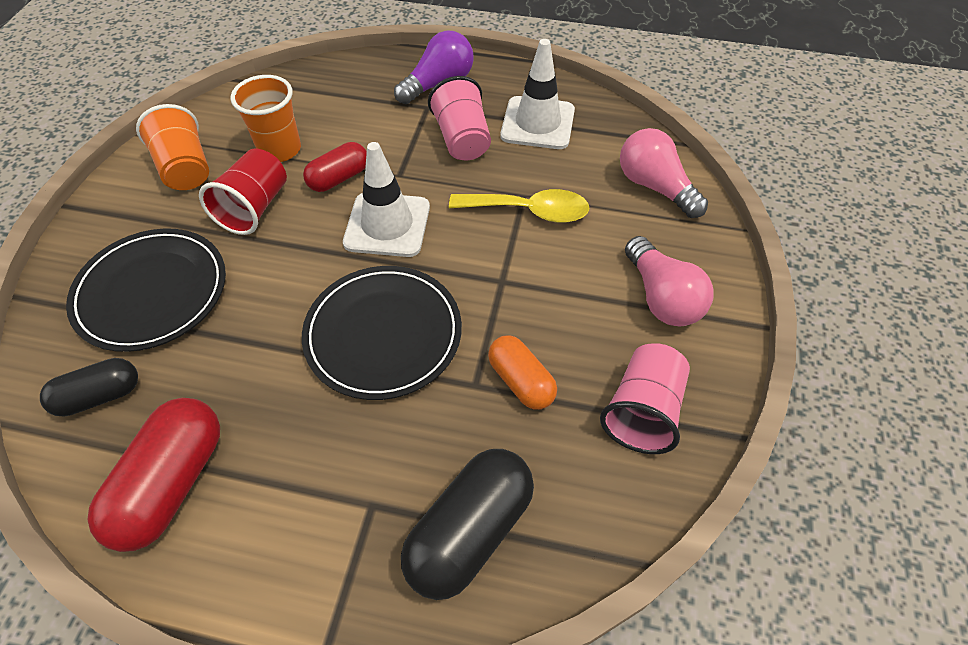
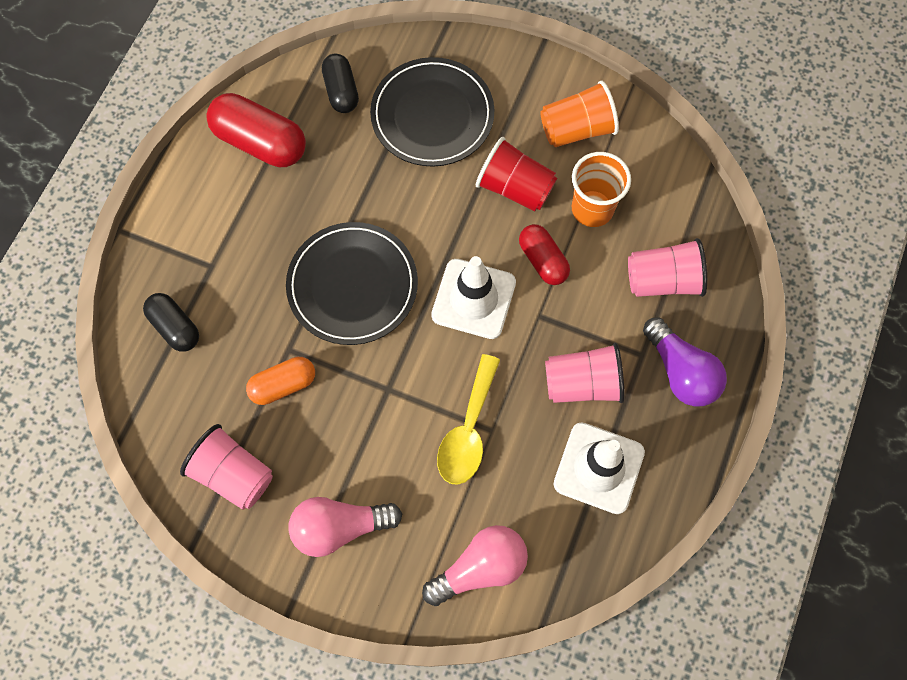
camera: 100 degrees right, 15 degrees up
(353, 99) = (663, 280): none -> pink cup
(469, 531) = (175, 327): black capsule -> black capsule, size x0.62

